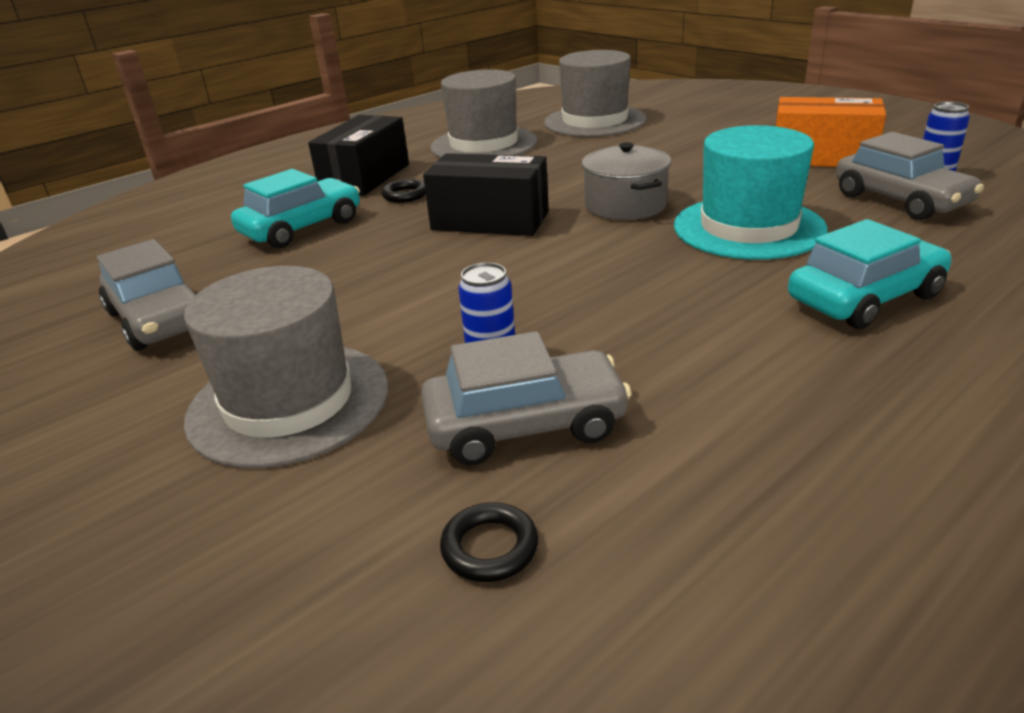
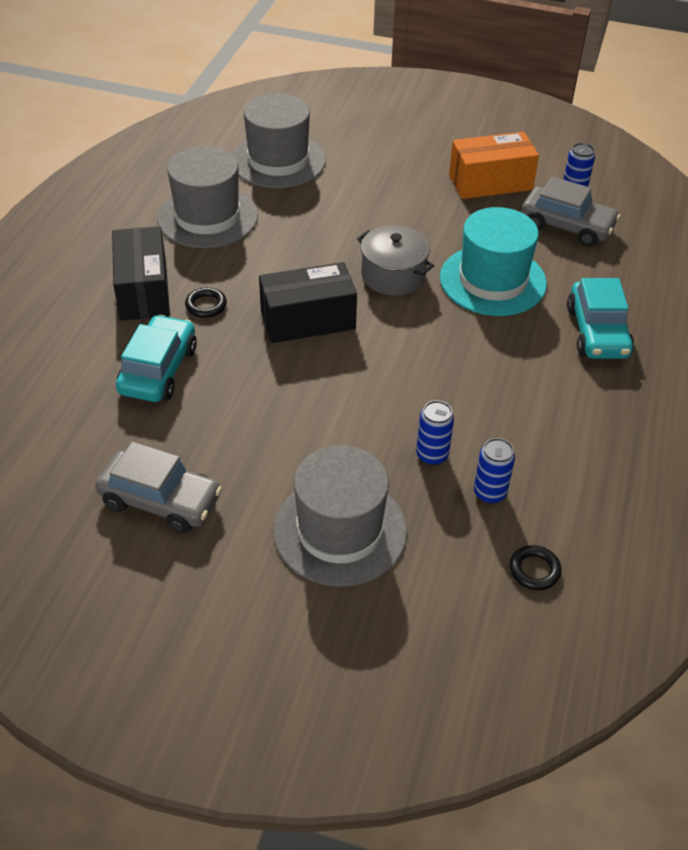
camera: 35 degrees left, 15 degrees up
(525, 425) = (490, 493): grey car -> blue can
(865, 298) = (597, 332): turquoise car -> turquoise car turned 150 degrees clockwise

